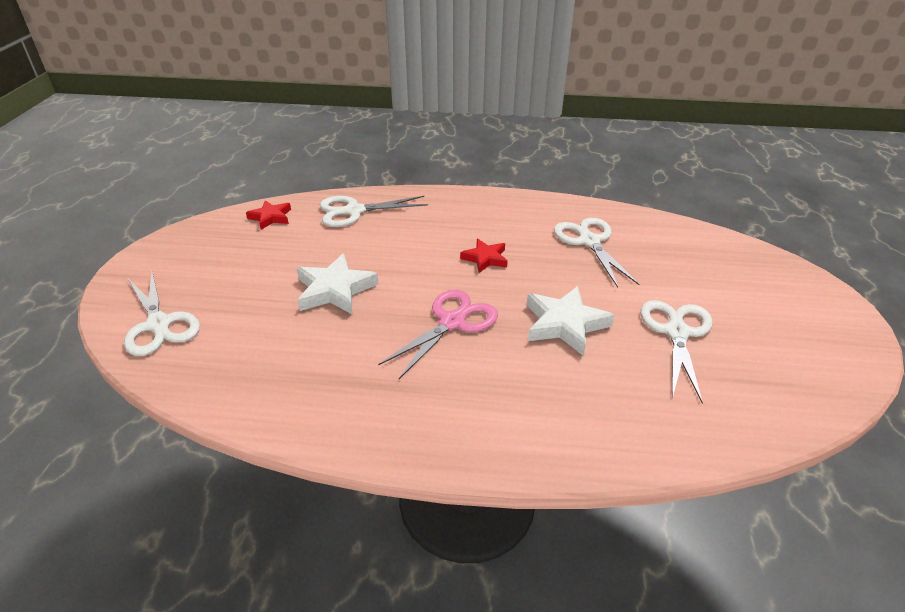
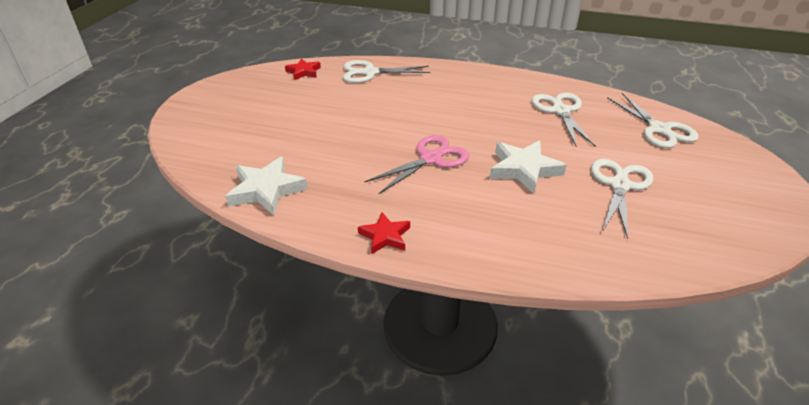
camera: 10 degrees right, 0 degrees up
(159, 324) = (205, 138): white scissors -> white scissors (659, 129)
(335, 290) = (342, 127): white star -> white star (266, 190)
(485, 258) = (469, 116): red star -> red star (385, 236)

